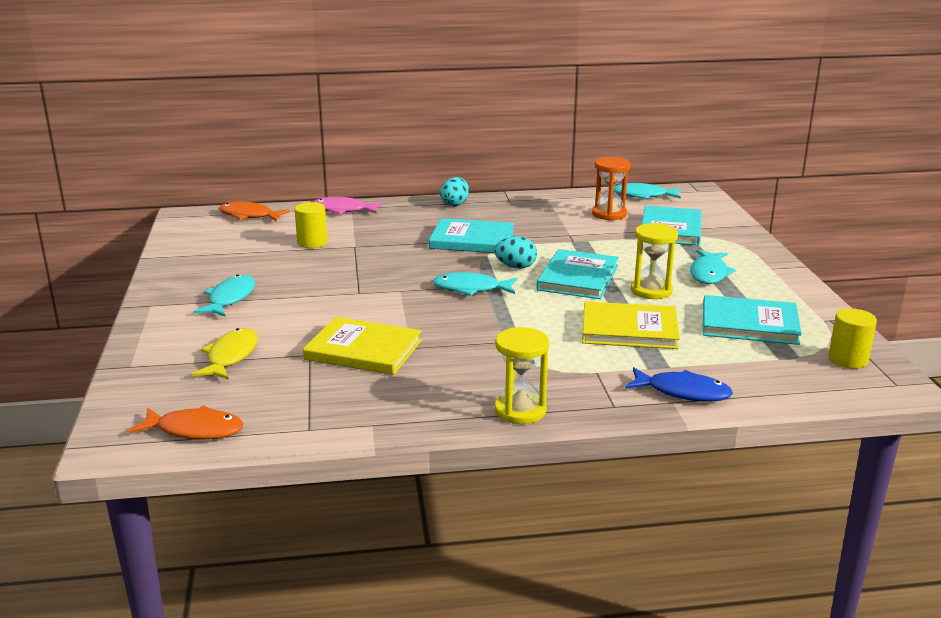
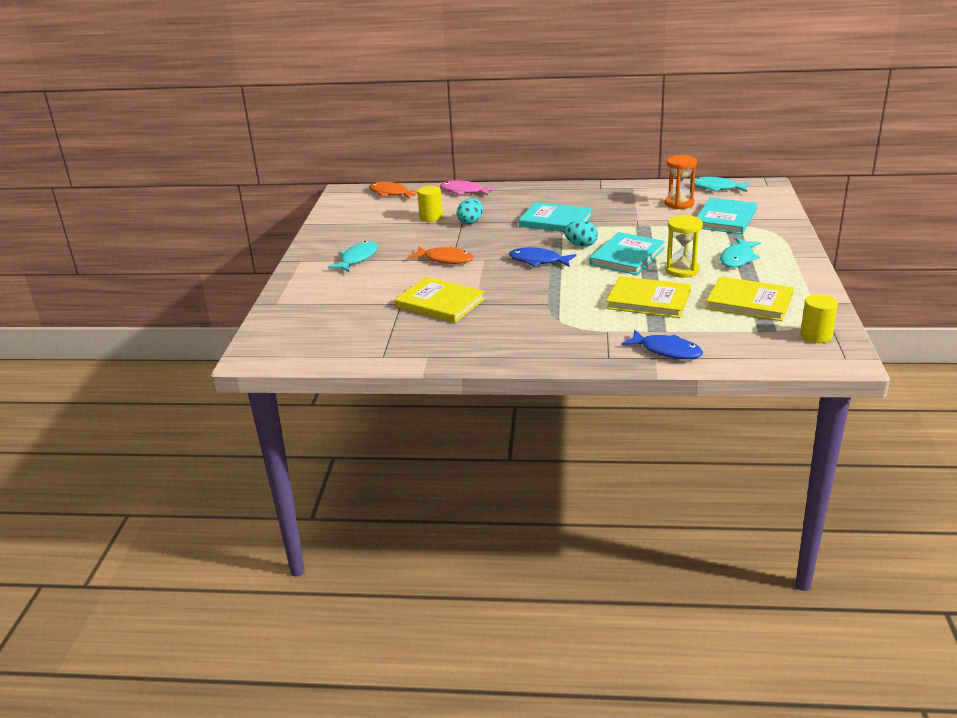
camera: 15 degrees right, 5 degrees up
(195, 430) = (307, 351): orange fish -> orange fish (445, 259)
(231, 356) = (345, 301): yellow fish -> none
(455, 204) = (554, 190): turquoise egg -> turquoise egg (470, 222)
(471, 289) = (538, 261): turquoise fish -> blue fish
(520, 410) = (536, 355): yellow hourglass -> none
(749, 324) = (749, 302): turquoise book -> yellow book

